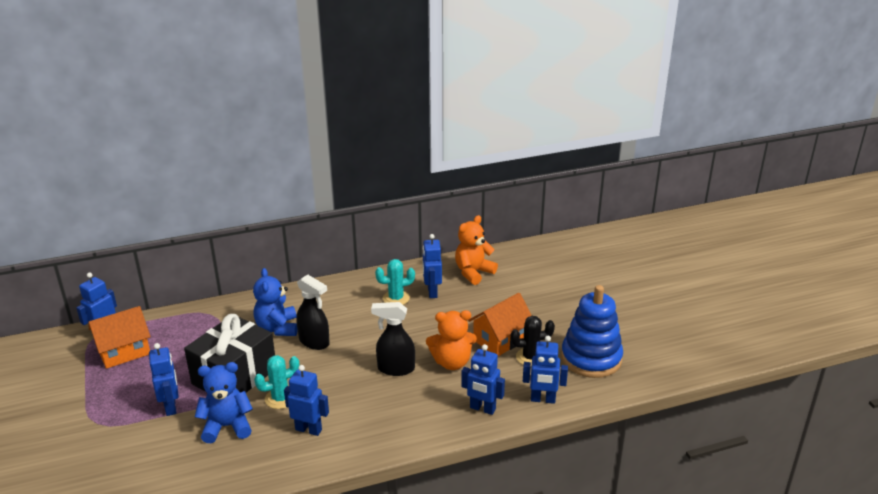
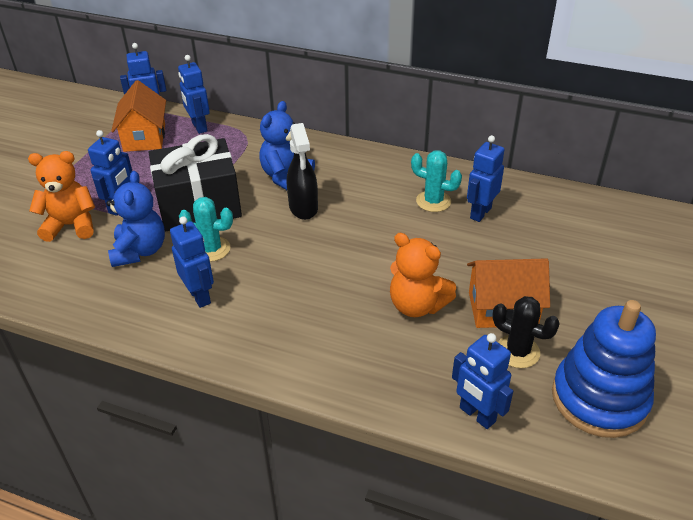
camera: 40 degrees right, 10 degrees up
(124, 351) = (144, 137): orange house -> orange house turned 75 degrees clockwise
(227, 426) = (140, 251): blue teddy bear -> blue teddy bear turned 60 degrees clockwise
(395, 369) = (349, 279): black spray bottle -> none
(473, 272) = (553, 212): orange teddy bear -> orange teddy bear (71, 225)
(482, 409) = (392, 381): blue robot -> blue robot (199, 127)

